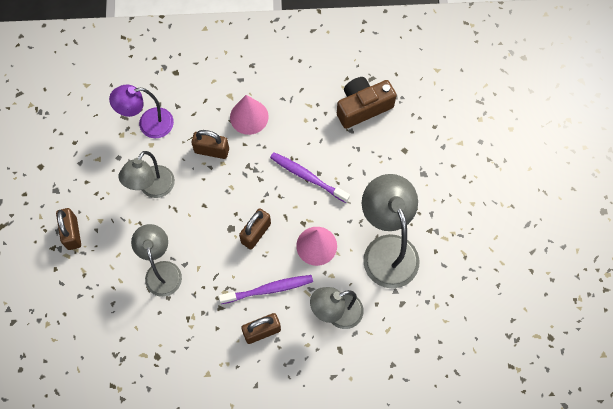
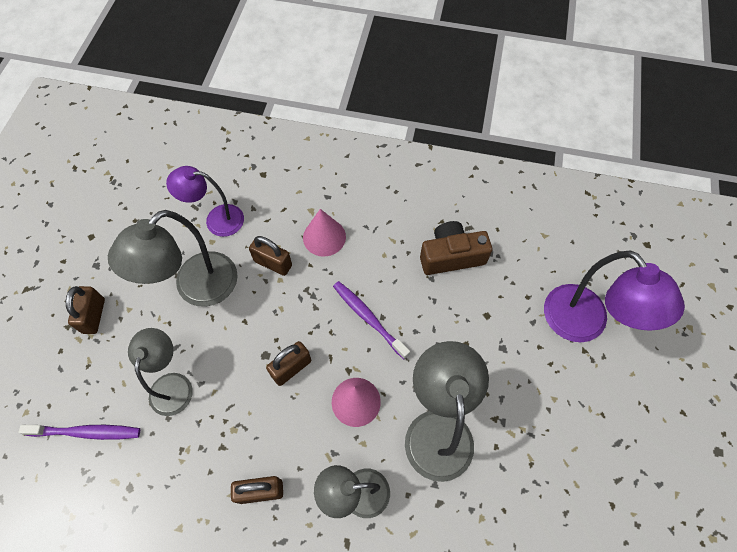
camera: 15 degrees right, 5 degrees down
(153, 188) = (196, 288): grey lamp -> grey lamp, size x1.53
(269, 289) = (285, 440): purple toothbrush -> purple toothbrush (86, 432)
(484, 138) = (584, 325): none -> purple lamp

